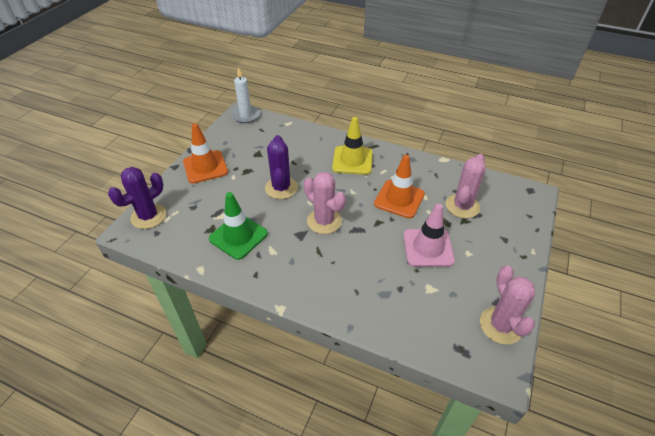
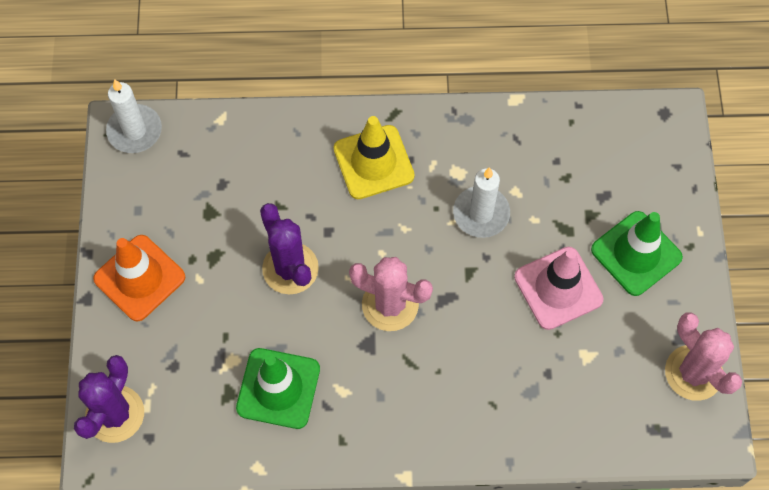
camera: 25 degrees left, 20 degrees up
(399, 199) = (481, 213): orange traffic cone -> white candle
(462, 206) = (578, 188): pink cactus -> none
(486, 248) = (636, 253): none -> green traffic cone

